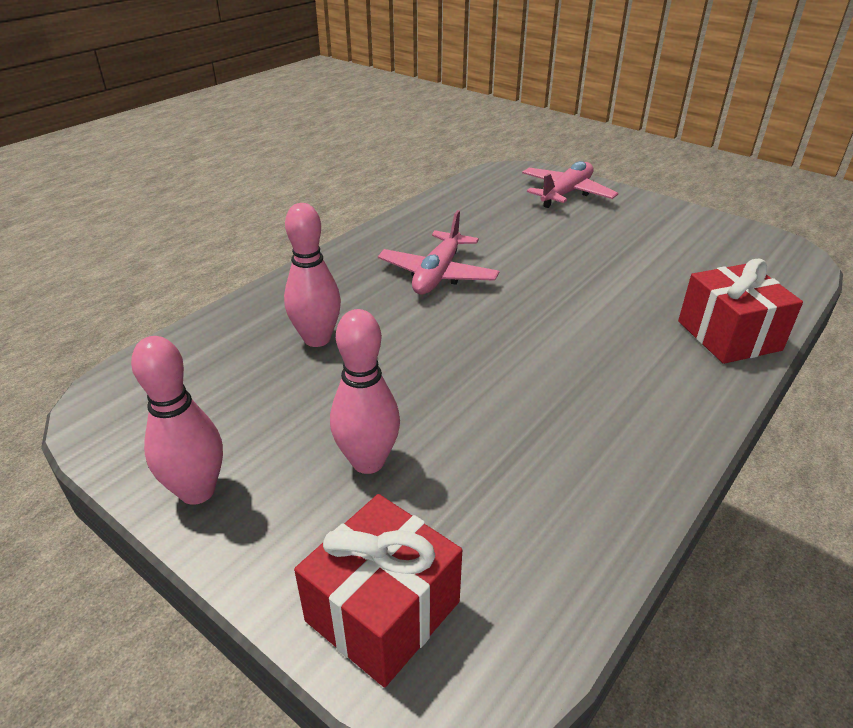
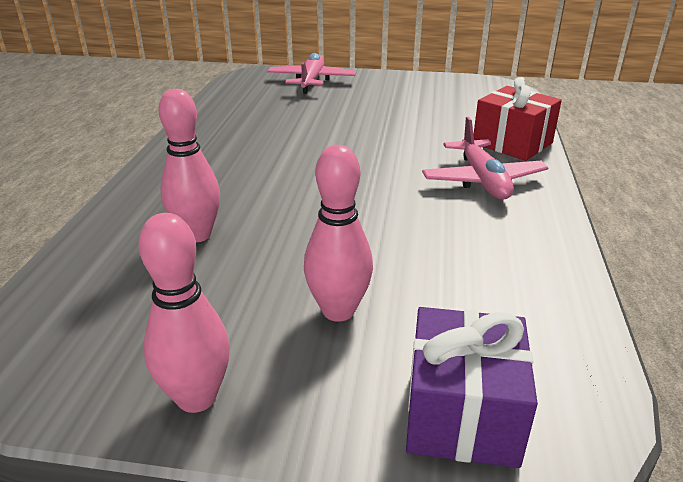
camera: 30 degrees left, 5 degrees down
(383, 611) = (462, 414): red gift -> purple gift
(438, 274) = (261, 158): pink plane -> pink plane (482, 180)

